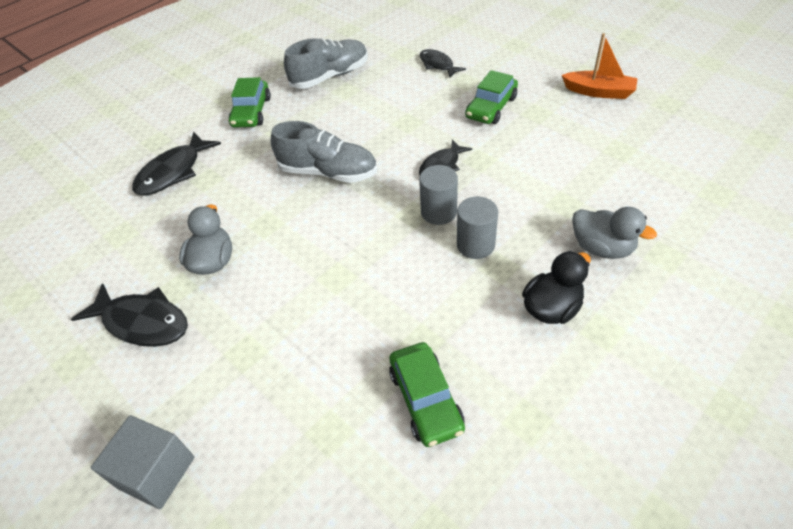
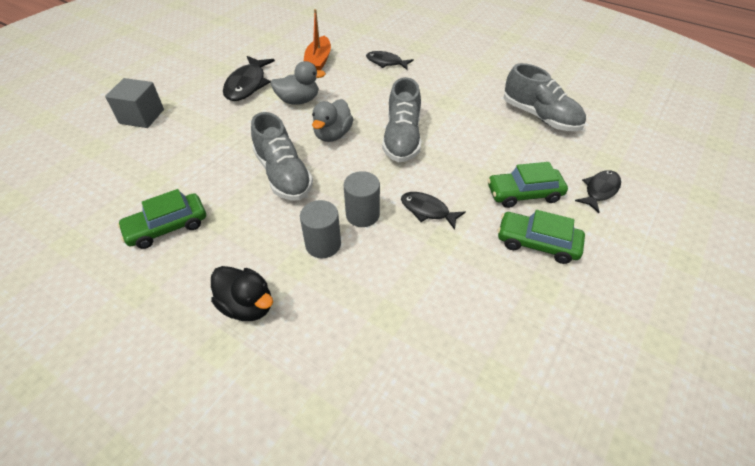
camera: 75 degrees right, 0 degrees up
(173, 172) = (386, 62): black fish -> black fish, size x0.64
(251, 112) = (469, 82): green car -> green car (524, 193)
(358, 278) = (283, 175): none -> grey shoe
(599, 92) = (618, 358): orange boat -> orange boat (318, 61)
(602, 248) = (325, 351): grey duck -> grey duck (333, 135)

